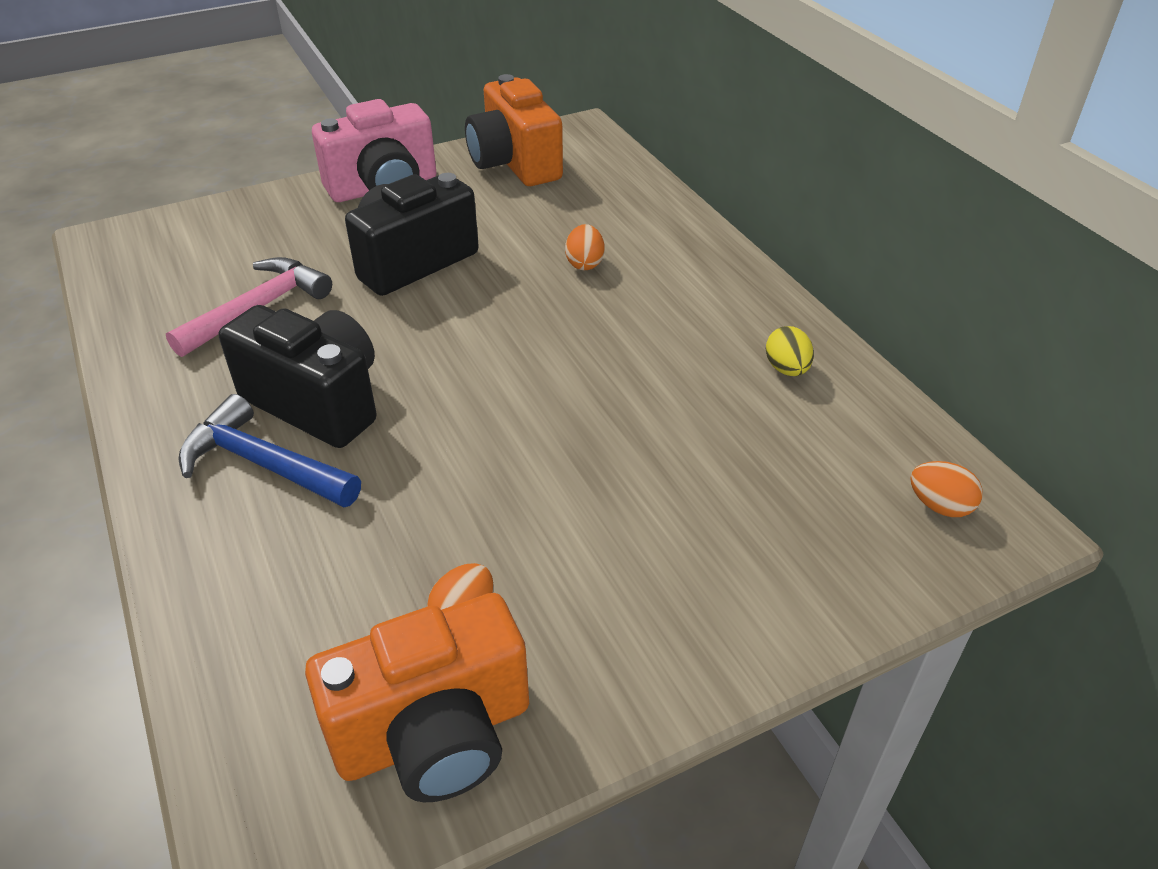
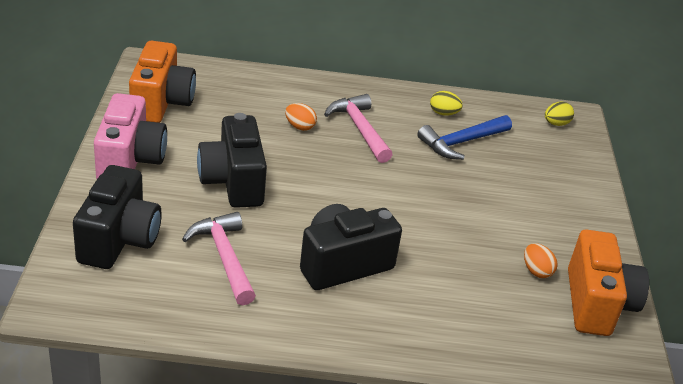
camera: 65 degrees left, 5 degrees down
(237, 235) = (119, 240): none -> black camera
(264, 464) = (382, 300): blue hammer -> blue hammer (461, 142)
(514, 164) = (161, 103): orange camera -> orange camera turned 90 degrees counterclockwise
(641, 310) = (359, 129): none -> pink hammer
(939, 506) = (556, 124): orange egg -> yellow egg

